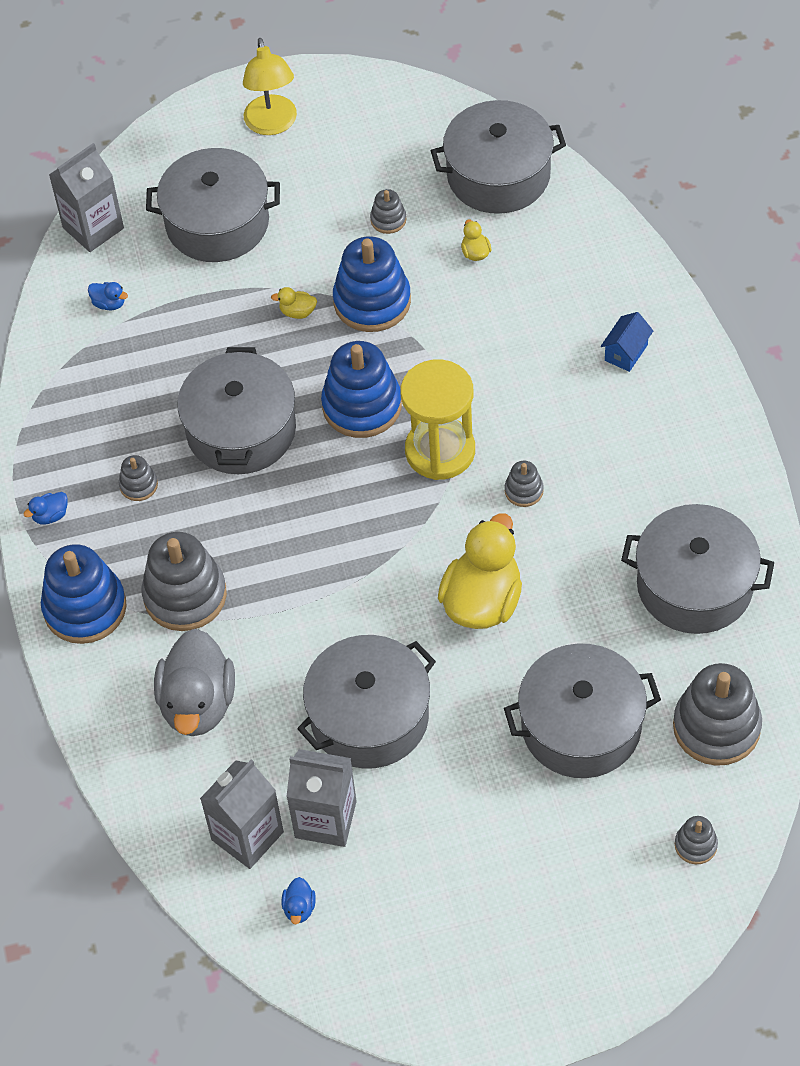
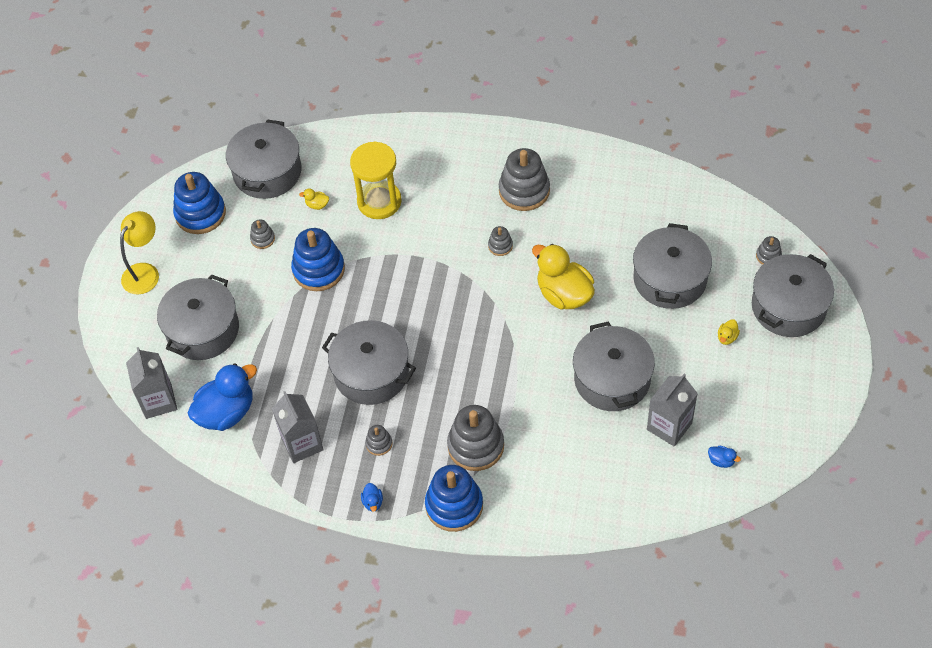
camera: 65 degrees left, 0 degrees up
(109, 303) = (226, 412): blue duck -> blue duck, size x2.49
(198, 704) = (557, 466): grey duck -> none
(247, 836) = (661, 471): grey carton -> grey carton (302, 444)
(272, 124) = (145, 272): yellow lamp -> yellow lamp turned 75 degrees counterclockwise
(297, 312) = (301, 311): yellow duck -> yellow duck (727, 337)
(362, 405) = (392, 303): blue stacking toy -> blue stacking toy (200, 214)
(440, 451) = (448, 276): yellow hourglass -> yellow hourglass (379, 201)
(626, 352) = (435, 161): blue house -> none
(694, 585) = (607, 192): grey pot -> grey pot (788, 306)
(716, 727) = (701, 218): grey stacking toy -> grey stacking toy (524, 191)

